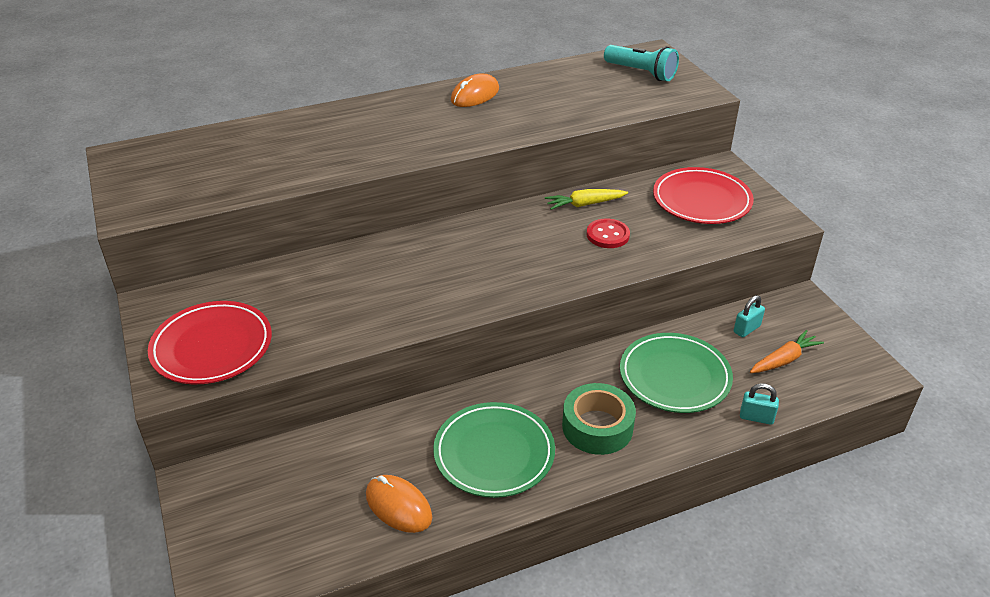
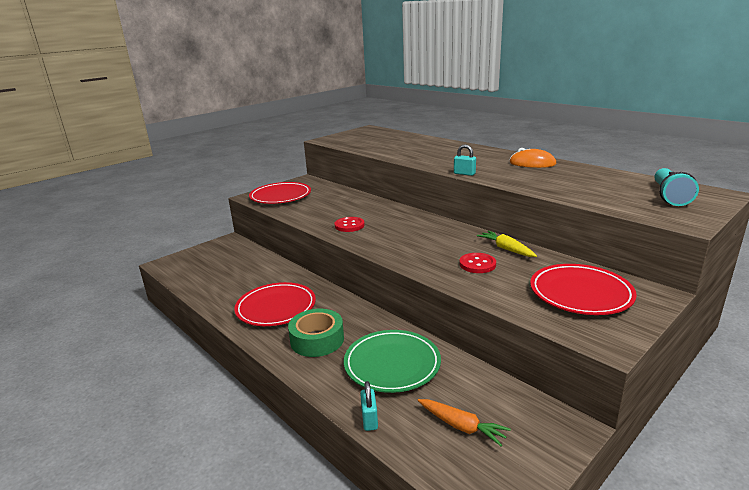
camera: 70 degrees right, 15 degrees down
(398, 506) = (226, 290): orange mouse -> none
(417, 299) = (349, 225): none -> red button
(494, 453) = (276, 308): green plate -> red plate
(746, 329) = (486, 394): turquoise padlock -> turquoise padlock (464, 173)

